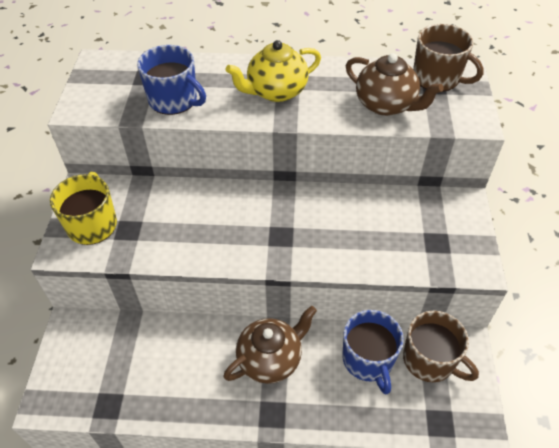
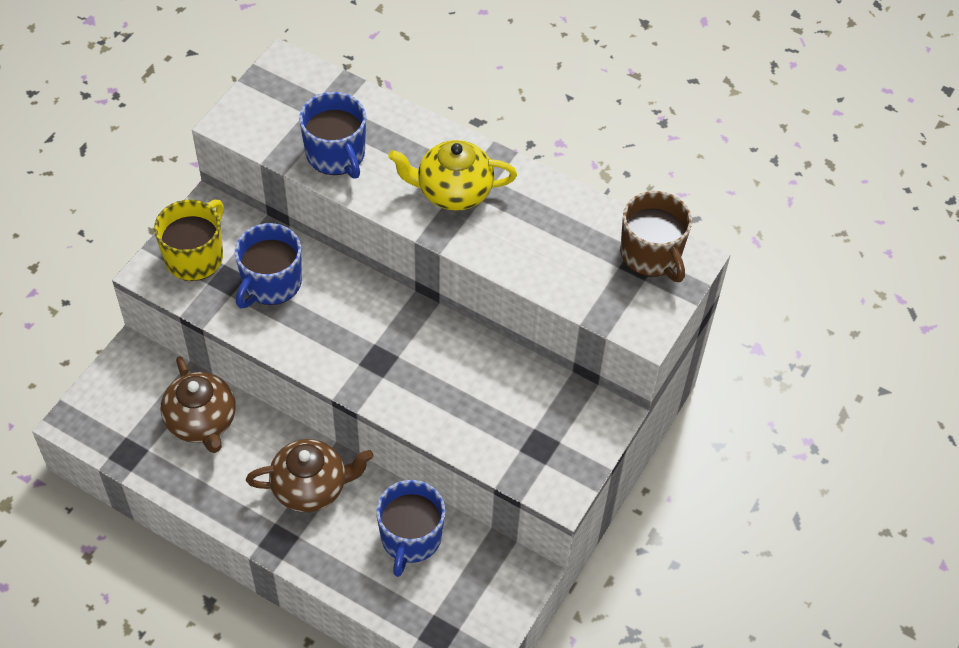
camera: 25 degrees right, 5 degrees up
(164, 218) = (271, 283): none -> blue mug
(386, 105) = (563, 263): brown teapot -> brown teapot (202, 422)
(429, 360) = (475, 571): brown mug -> none

